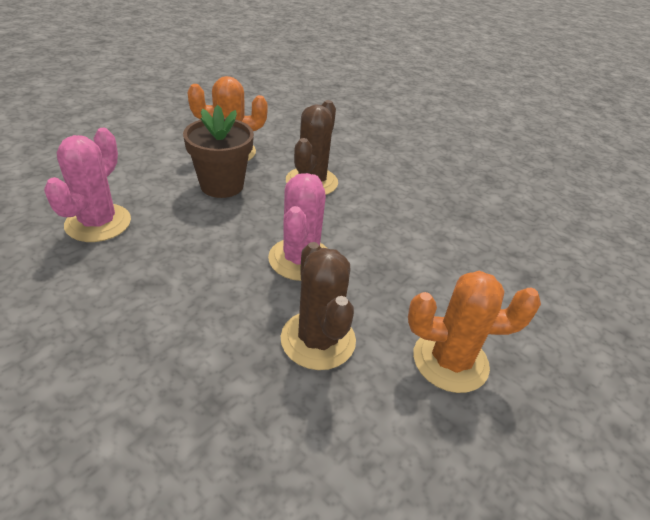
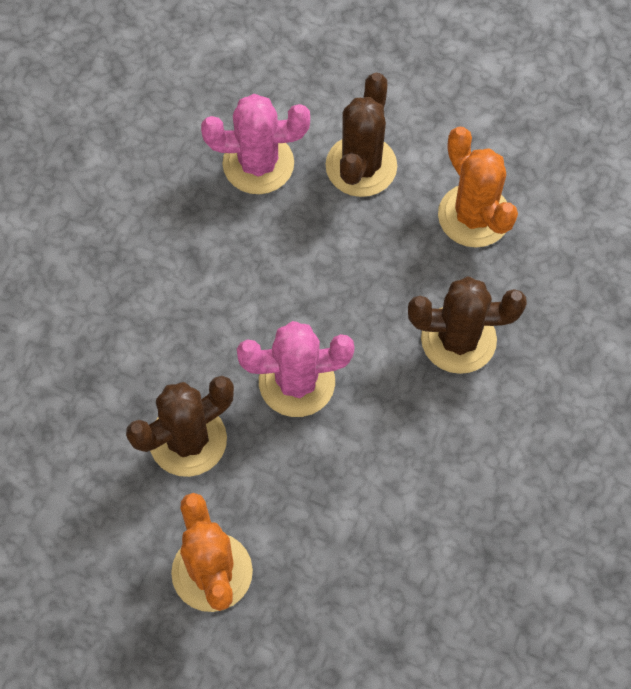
camera: 75 degrees right, 25 degrees up
(152, 180) = (361, 166): none -> brown cactus
(222, 185) = (391, 242): brown flower pot -> none

